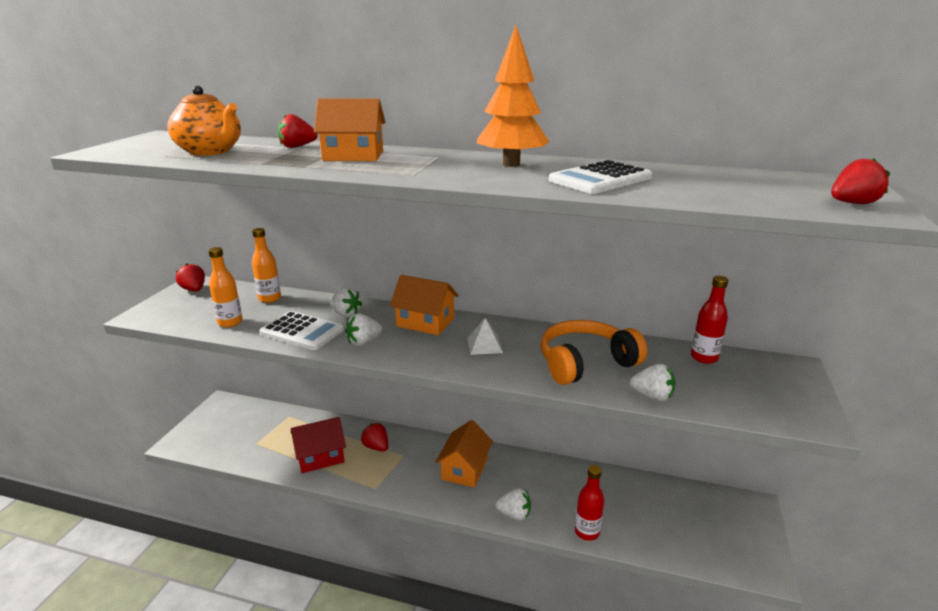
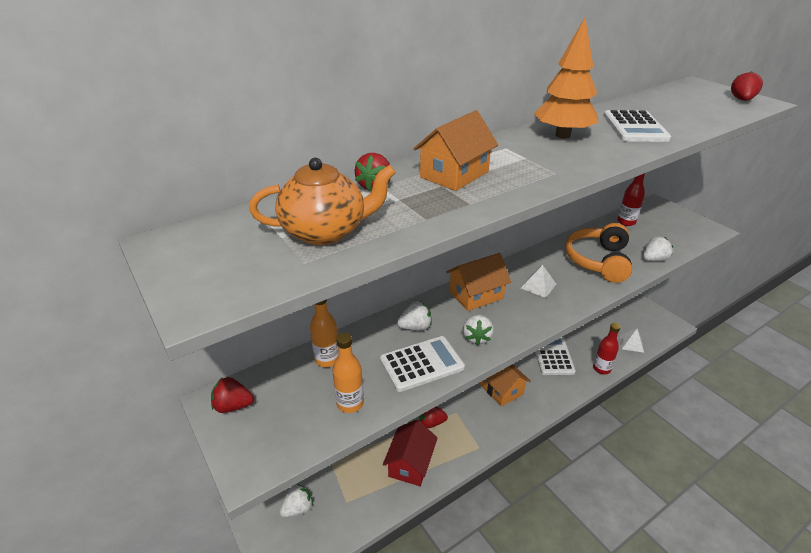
camera: 50 degrees left, 10 degrees up
(514, 514) = (563, 390): white strawberry -> white strawberry (298, 508)
(556, 485) = (552, 356): none -> white calculator
(668, 542) = (631, 343): none -> white pyramid

